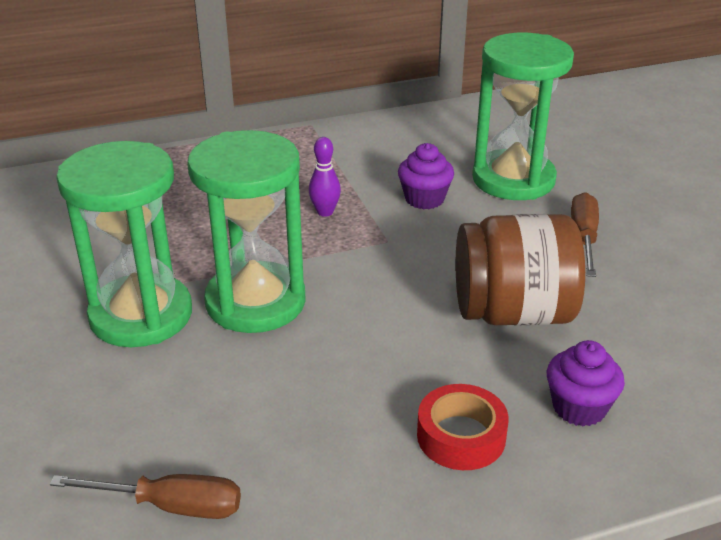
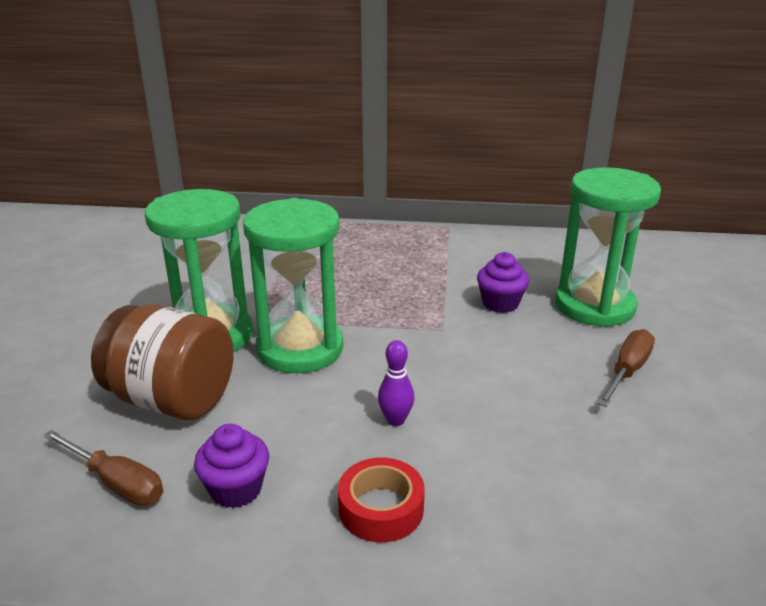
camera: 25 degrees right, 5 degrees down
(325, 212) = (408, 294): purple bowling pin -> purple bowling pin (395, 420)
(513, 313) = (509, 418): brown jar -> brown jar (172, 400)
(579, 407) = (509, 521): purple cupcake -> purple cupcake (236, 489)

